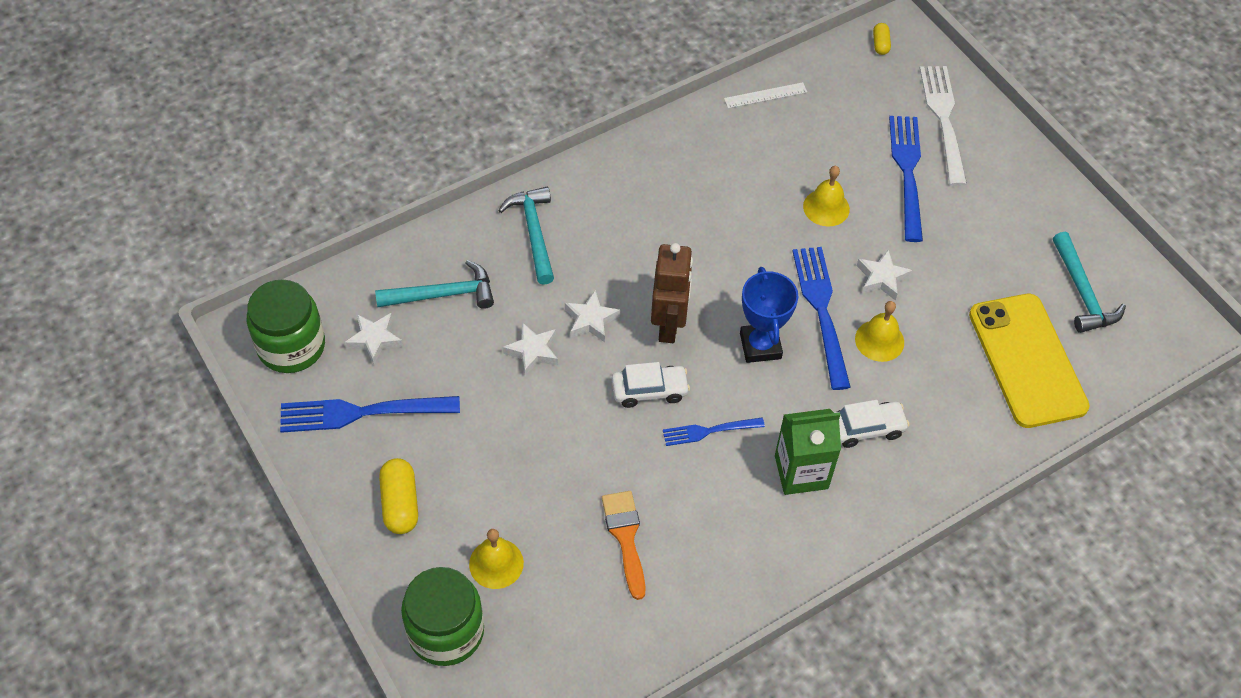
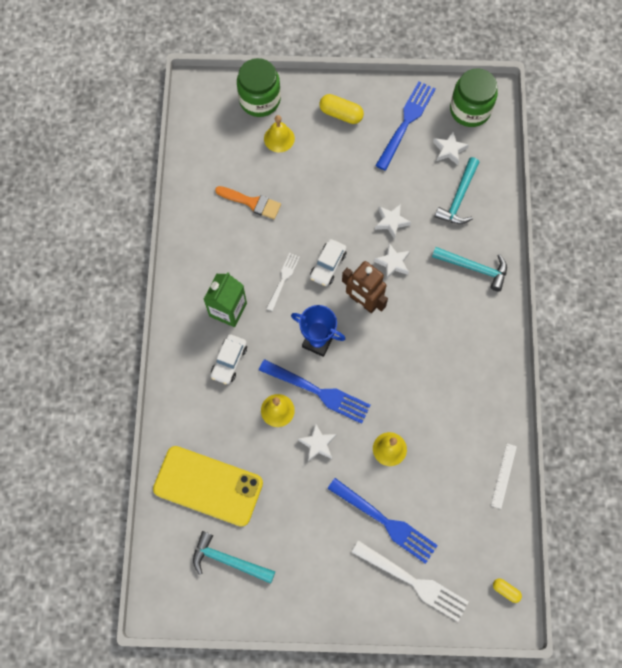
camera: 125 degrees right, 15 degrees up
(709, 431) = (283, 279): blue fork -> white fork

